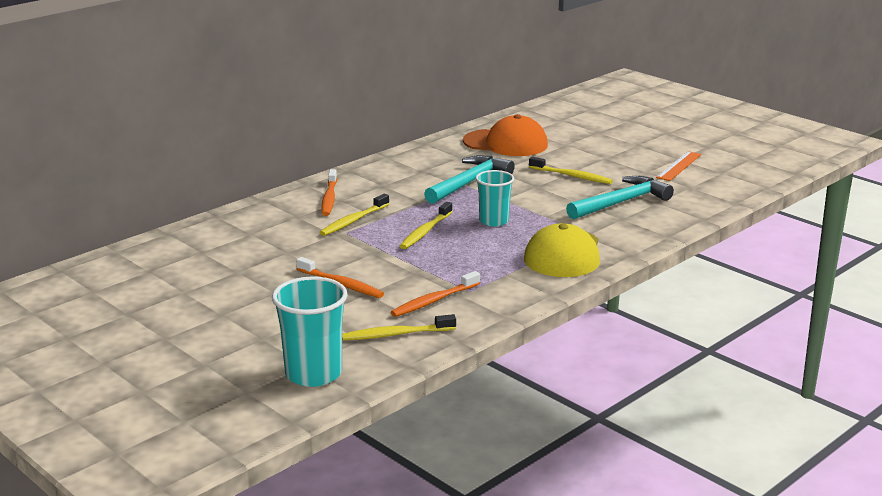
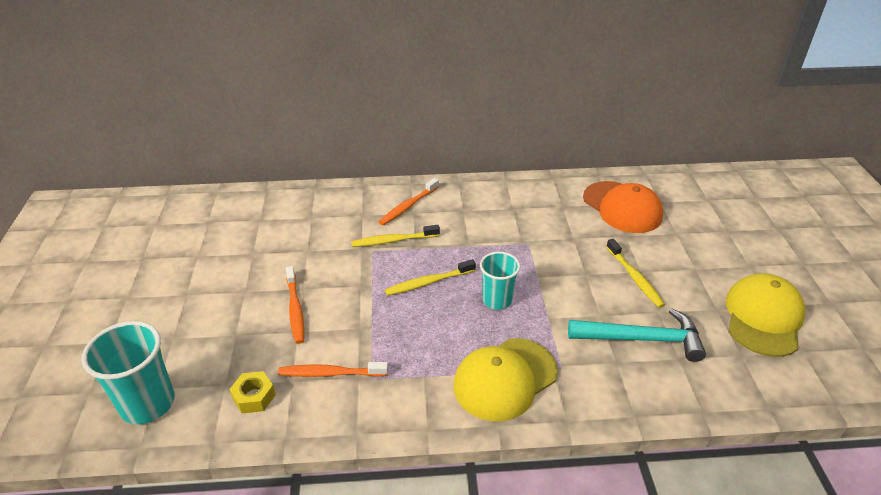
camera: 40 degrees right, 15 degrees up
(396, 334) = (254, 397): yellow toothbrush -> yellow nut
(469, 183) = (533, 241): turquoise hammer -> none
(679, 166) = (763, 318): orange ruler -> yellow cap

